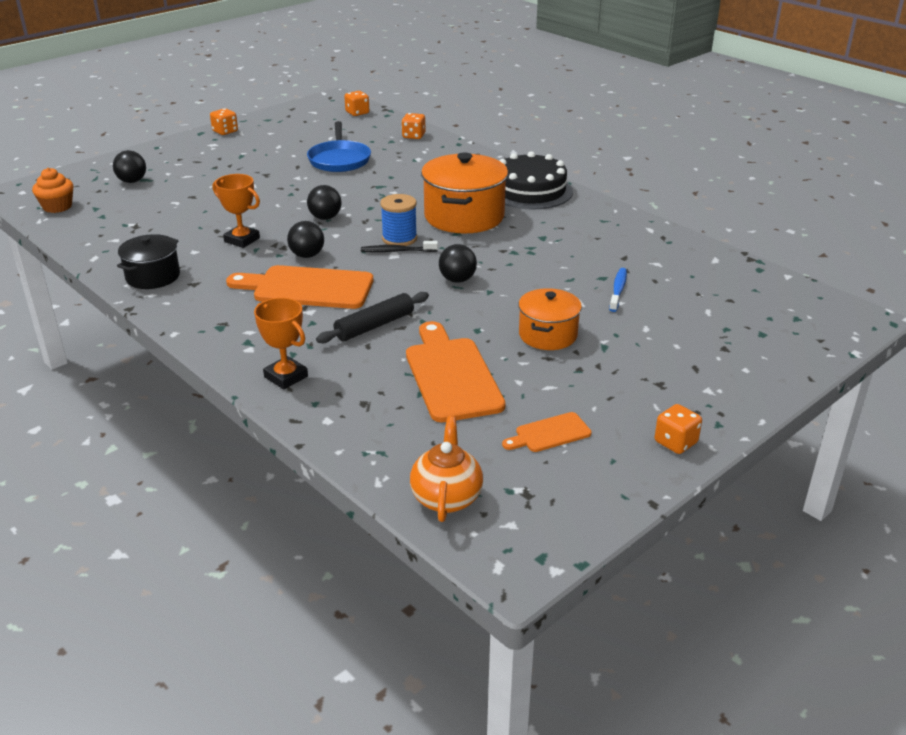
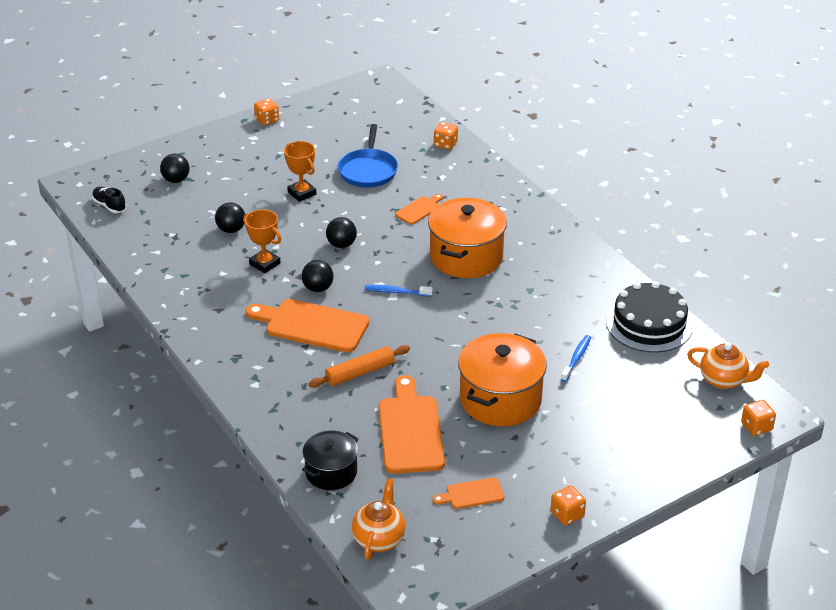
camera: 10 degrees right, 5 degrees up
(57, 207) = (109, 206): orange cupcake -> black shoe
(153, 276) = (185, 298): black pot -> black pot (331, 472)
(286, 377) = (280, 415): orange trophy -> orange trophy (302, 193)
(357, 113) = (398, 105): orange dice -> orange dice (756, 427)
(374, 326) = (360, 372): black rolling pin -> orange rolling pin
(397, 251) = (396, 292): black toothbrush -> blue toothbrush
(399, 239) = (402, 277): blue spool -> none
(401, 184) = (419, 209): none -> orange cutting board
(457, 280) = (441, 331): black ball -> black ball (231, 230)
(530, 190) = (536, 230): black cake -> black cake (649, 323)
(548, 335) = (500, 399): orange pot -> orange pot, size x1.67
(786, 294) = (723, 380): none -> orange teapot

